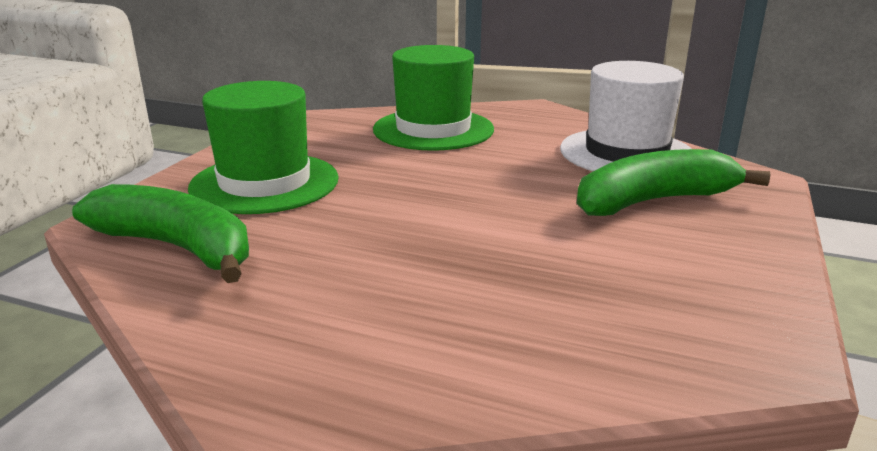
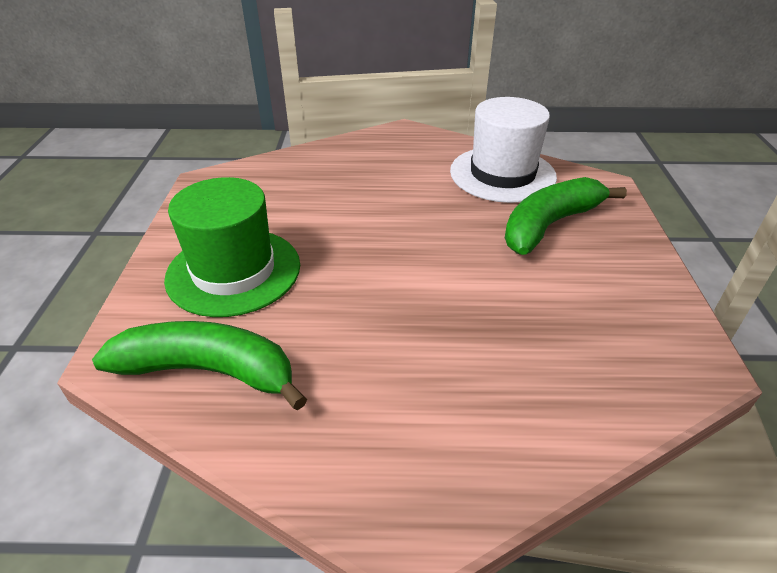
camera: 20 degrees left, 15 degrees up
(433, 129) = (338, 173): green hat -> none

